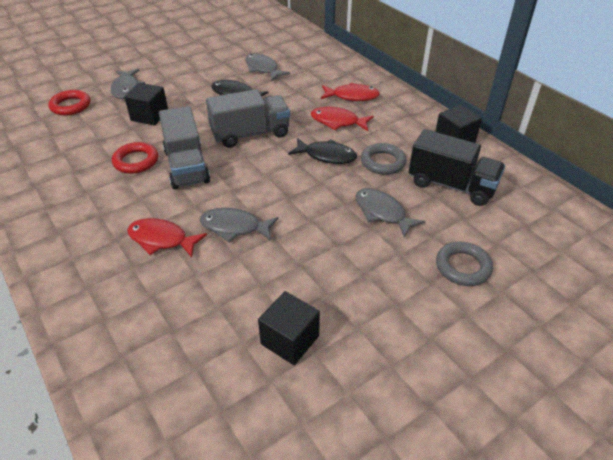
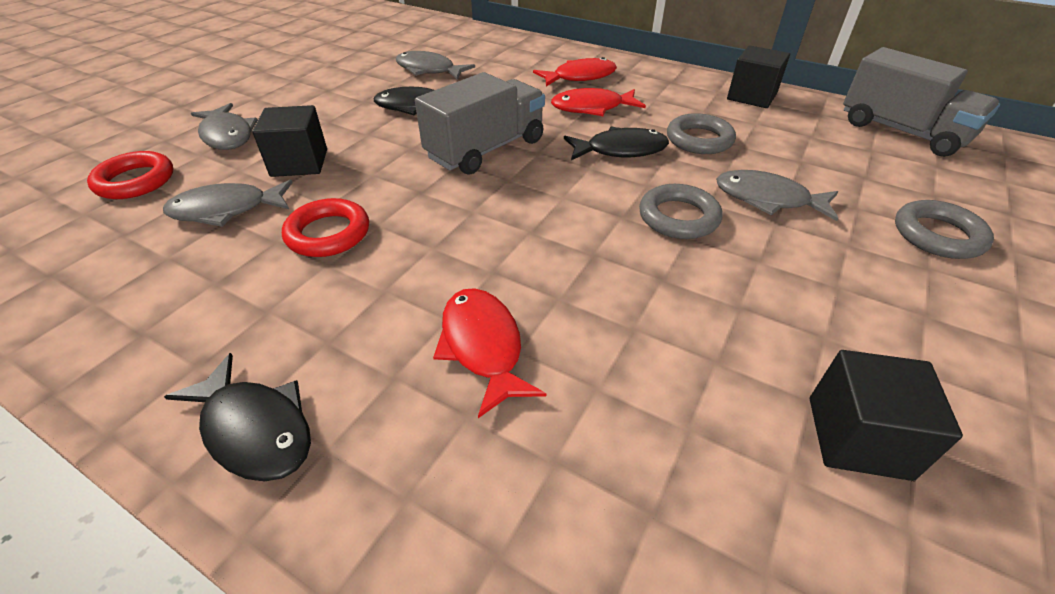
camera: 25 degrees left, 0 degrees up
(51, 240) = (255, 429): none -> black fish
(161, 239) = (483, 346): red fish -> red fish turned 75 degrees clockwise
(186, 166) = (425, 217): grey truck -> grey truck (901, 131)
(234, 227) = (587, 284): grey fish -> grey fish (226, 210)
(318, 207) = (678, 217): none -> grey ring
(451, 185) = (807, 144): black truck -> none

